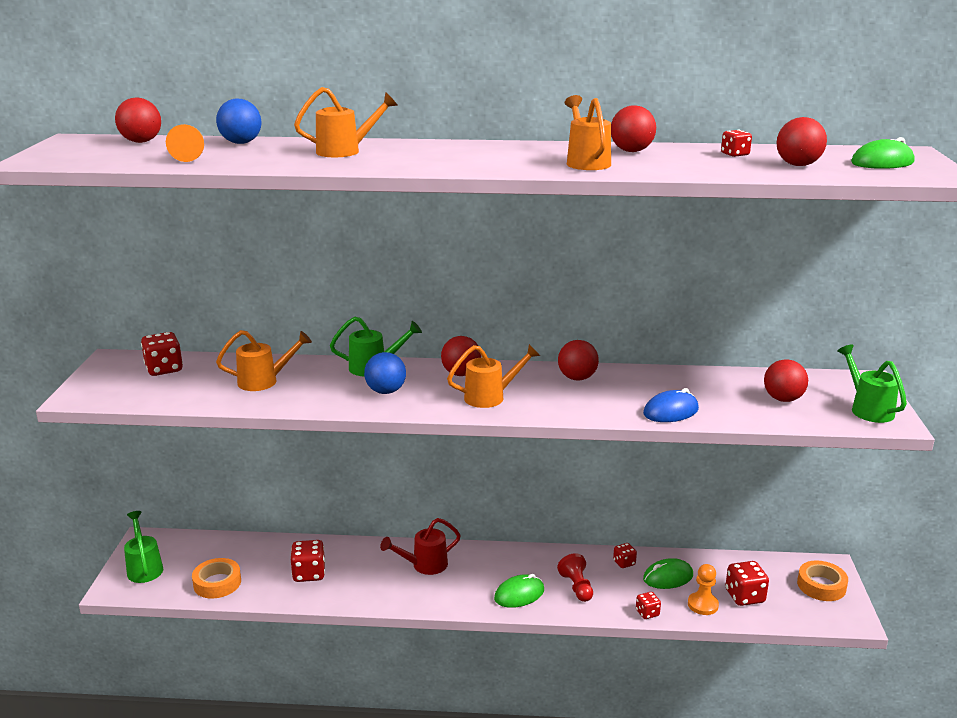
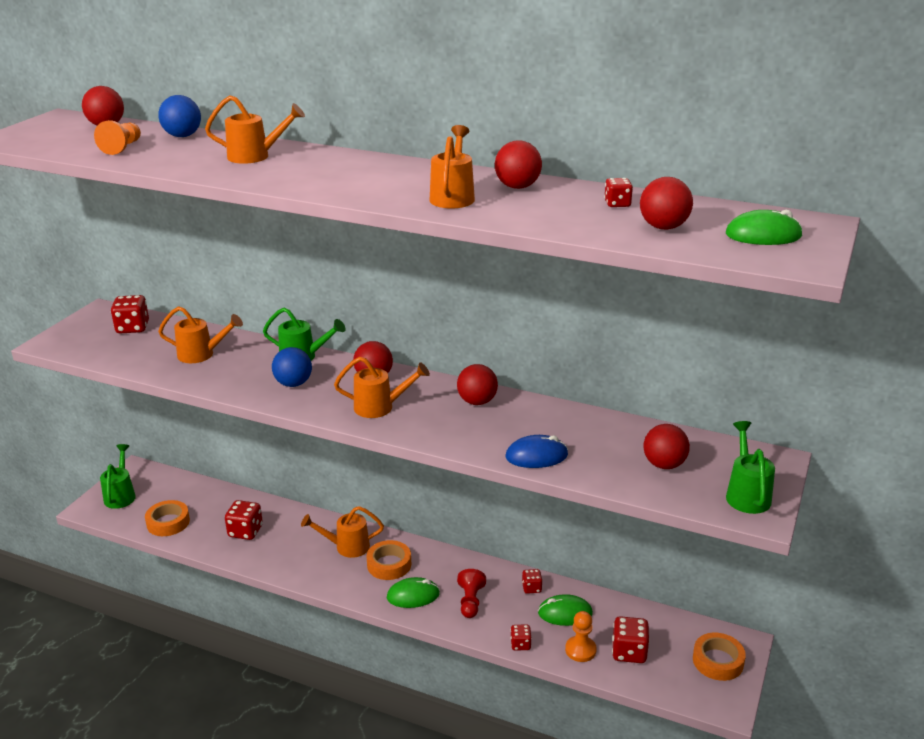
camera: 20 degrees right, 5 degrees up
(424, 565) = (347, 547): red watering can -> orange watering can
(477, 572) = (389, 564): none -> orange tape

